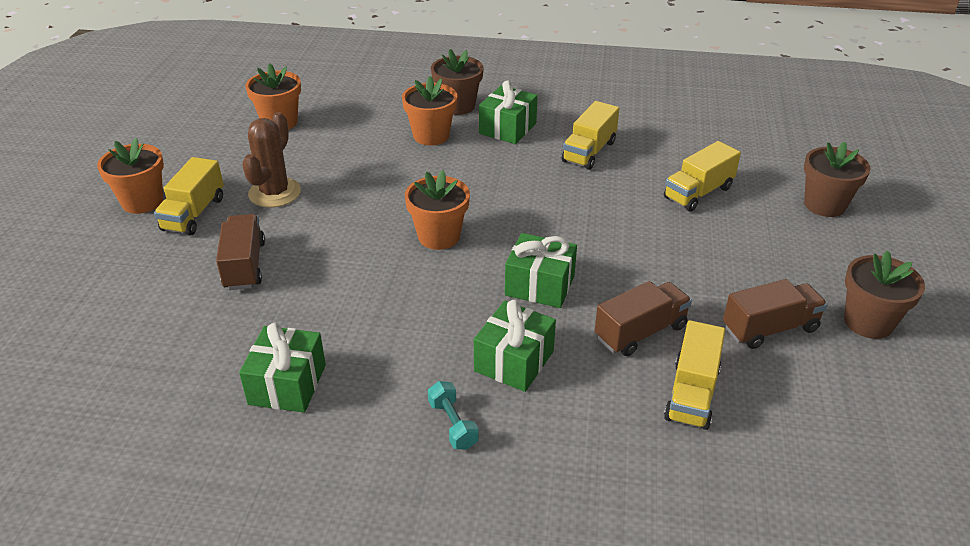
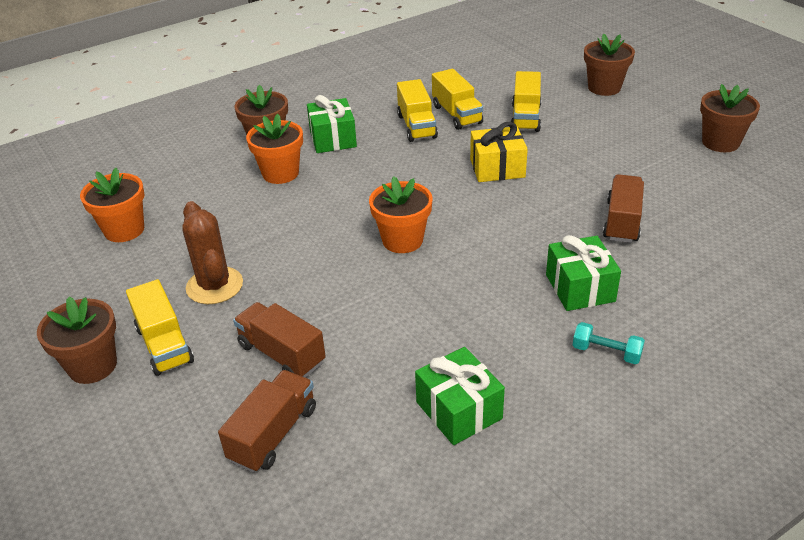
camera: 40 degrees left, 0 degrees up
(142, 202) = (92, 366): orange flower pot -> brown flower pot
(540, 285) = (521, 231): green gift -> none
(602, 223) = (497, 168): none -> yellow gift
(691, 393) = (700, 239): yellow truck -> yellow truck (456, 114)
(770, 329) = (682, 176): brown truck -> brown truck (273, 434)

